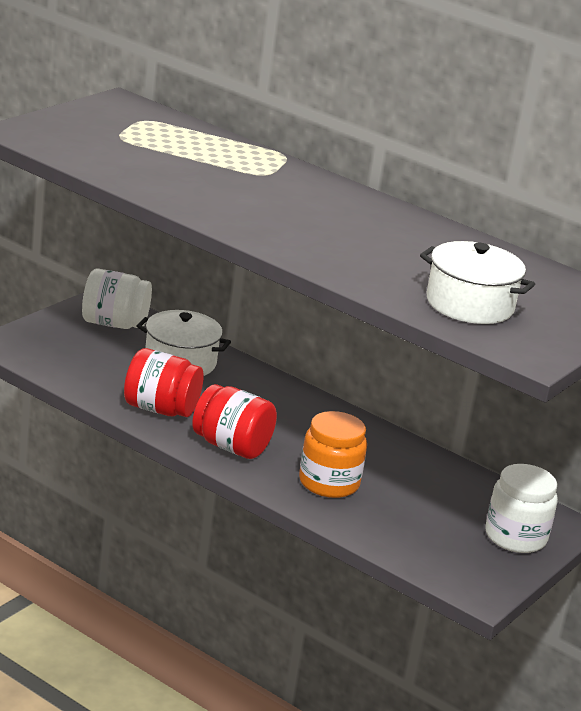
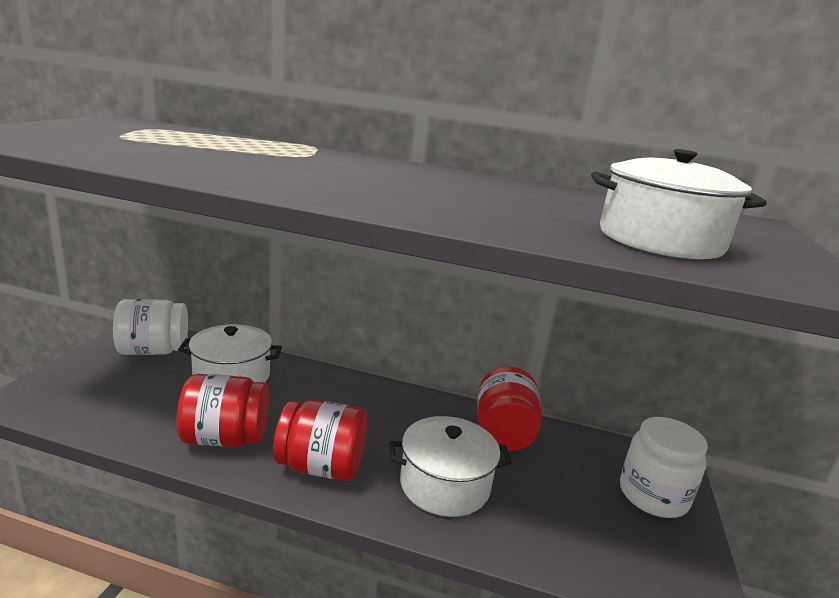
camera: 20 degrees left, 5 degrees down
(329, 483) = (444, 485): orange jar -> white pot
(415, 463) = (503, 433): none -> red jar

